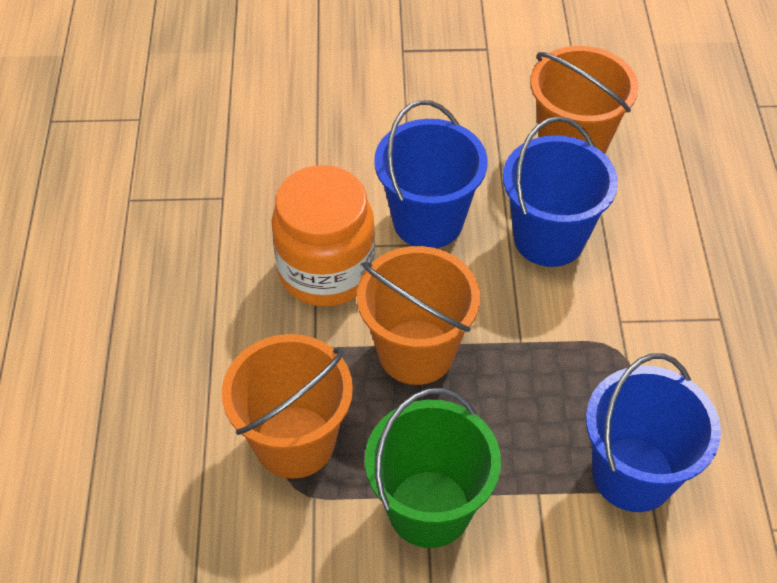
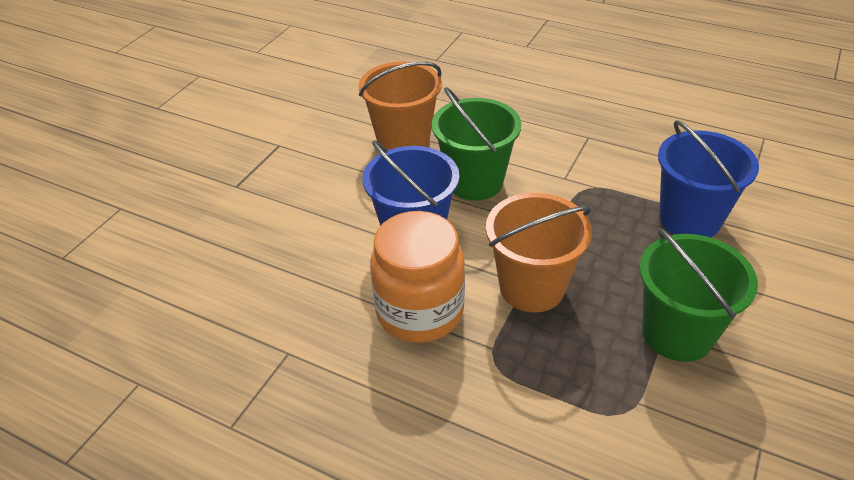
camera: 60 degrees left, 10 degrees down
(294, 442) = (579, 395): orange bucket -> none
(549, 238) = (475, 182): blue bucket -> green bucket

